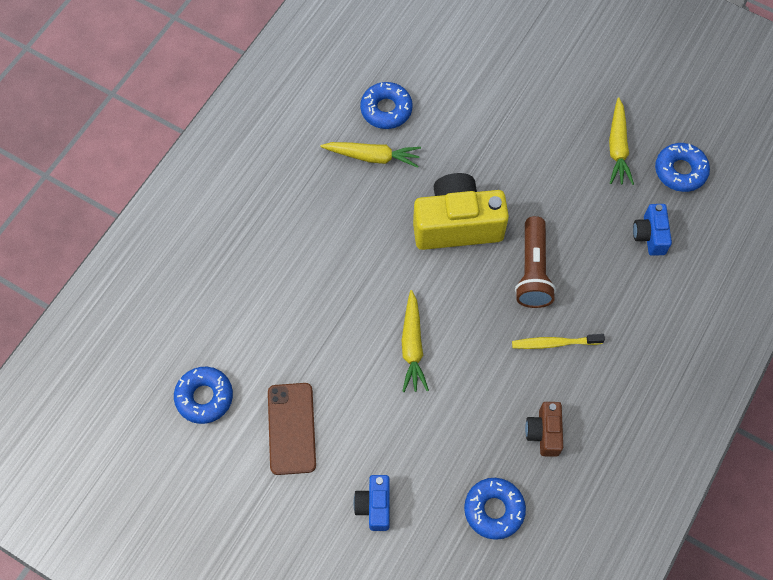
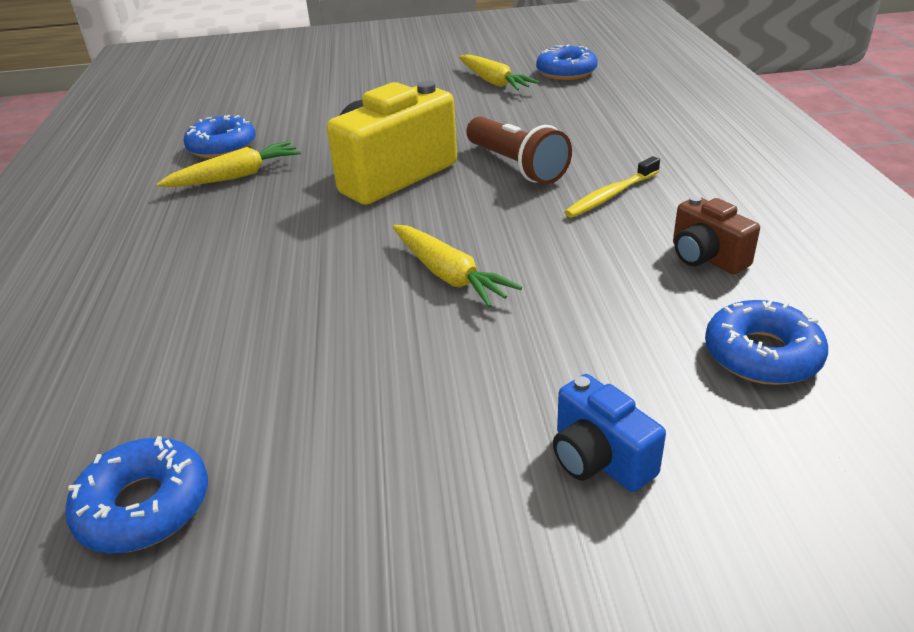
camera: 35 degrees left, 30 degrees down
(291, 428) = (354, 450): brown phone -> none
(650, 235) = (595, 105): blue camera -> none

